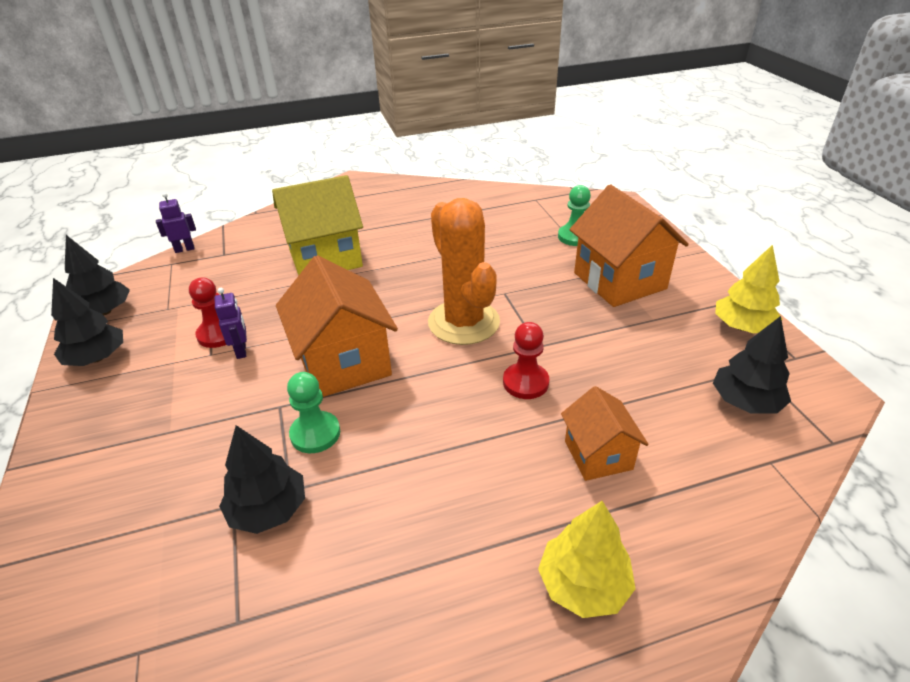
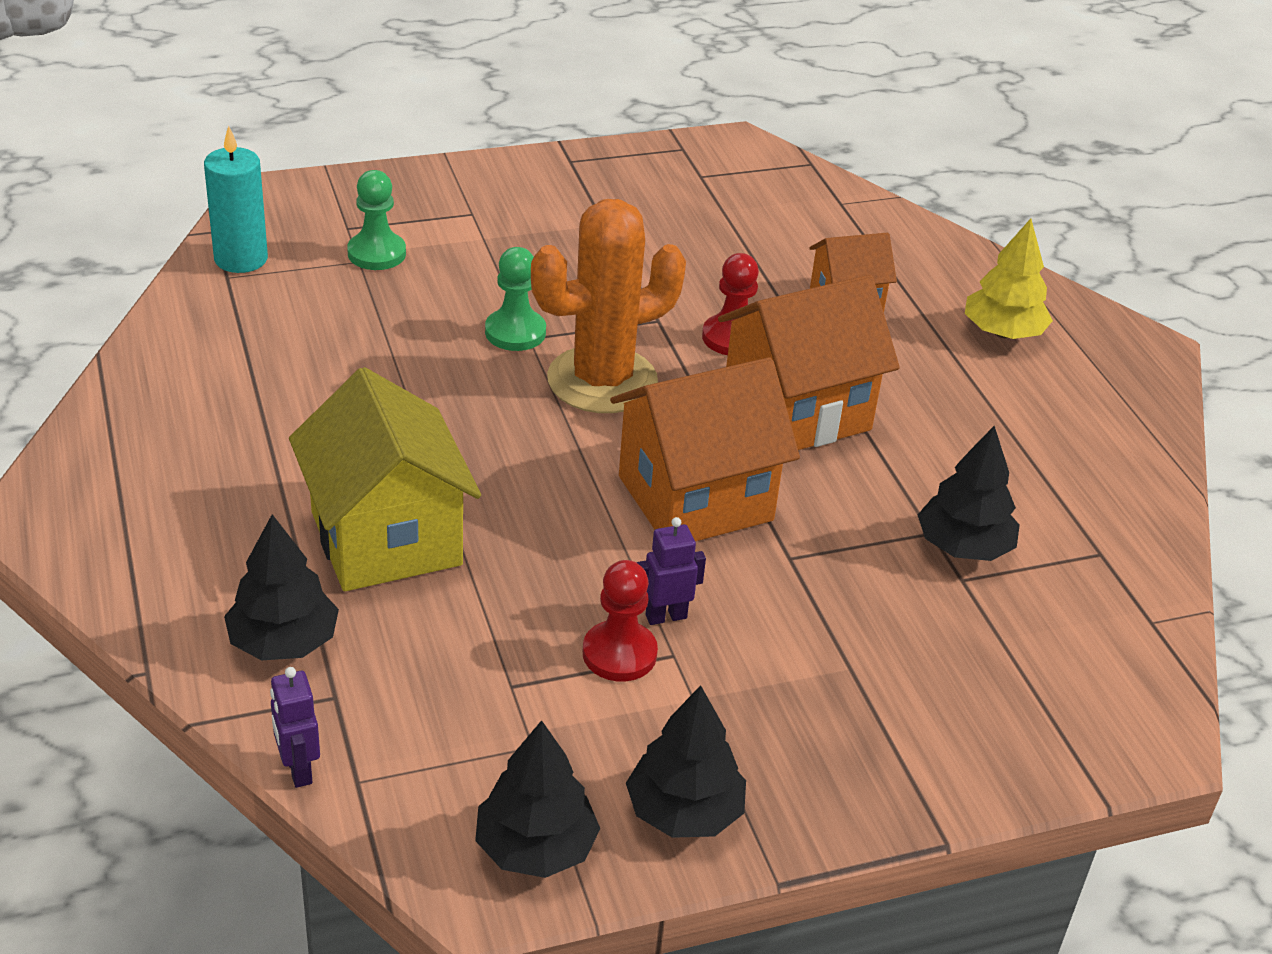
camera: 95 degrees left, 0 degrees up
(315, 434) = (839, 517): green pawn -> green pawn (515, 332)
(553, 201) = (241, 259): none -> turquoise candle
(619, 281) = (512, 234): orange house -> orange house (797, 411)
(742, 327) = (624, 166): yellow tree -> none
(745, 402) = (757, 196): black tree -> black tree (283, 642)

